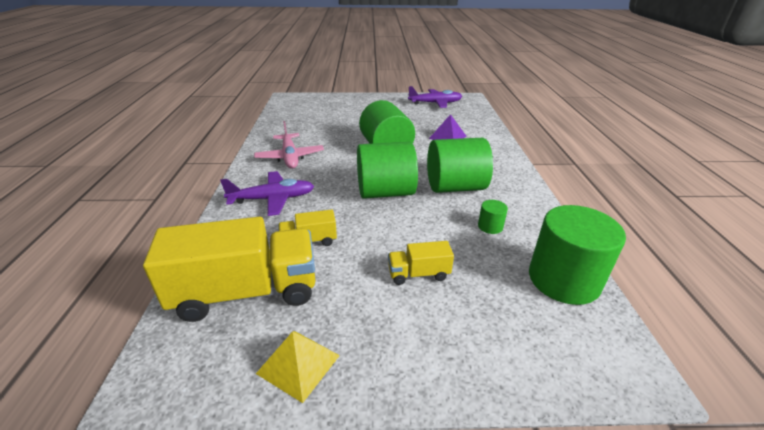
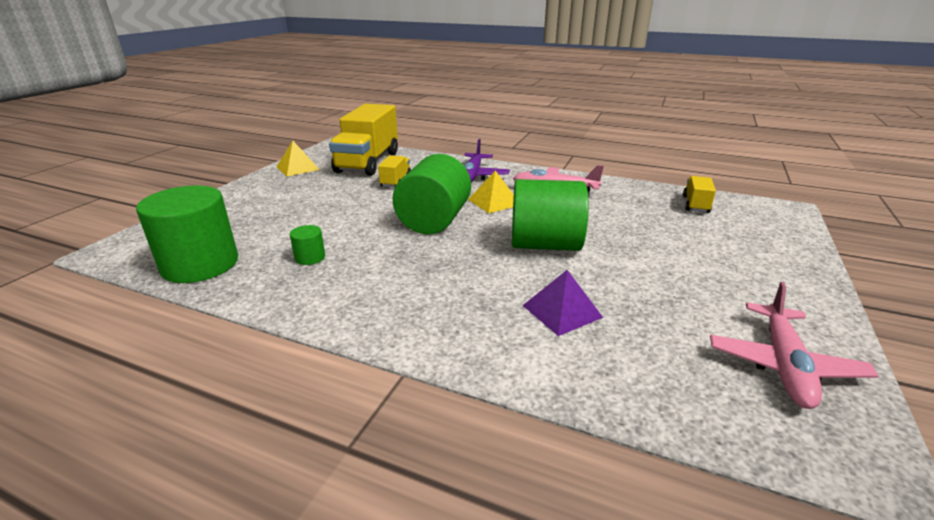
camera: 115 degrees right, 5 degrees down
(330, 176) = (494, 202): none -> yellow pyramid
(418, 274) = (306, 208): yellow truck -> yellow truck (695, 204)
(435, 103) = (784, 365): purple plane -> pink plane
(455, 187) = (402, 263): green cylinder -> none

